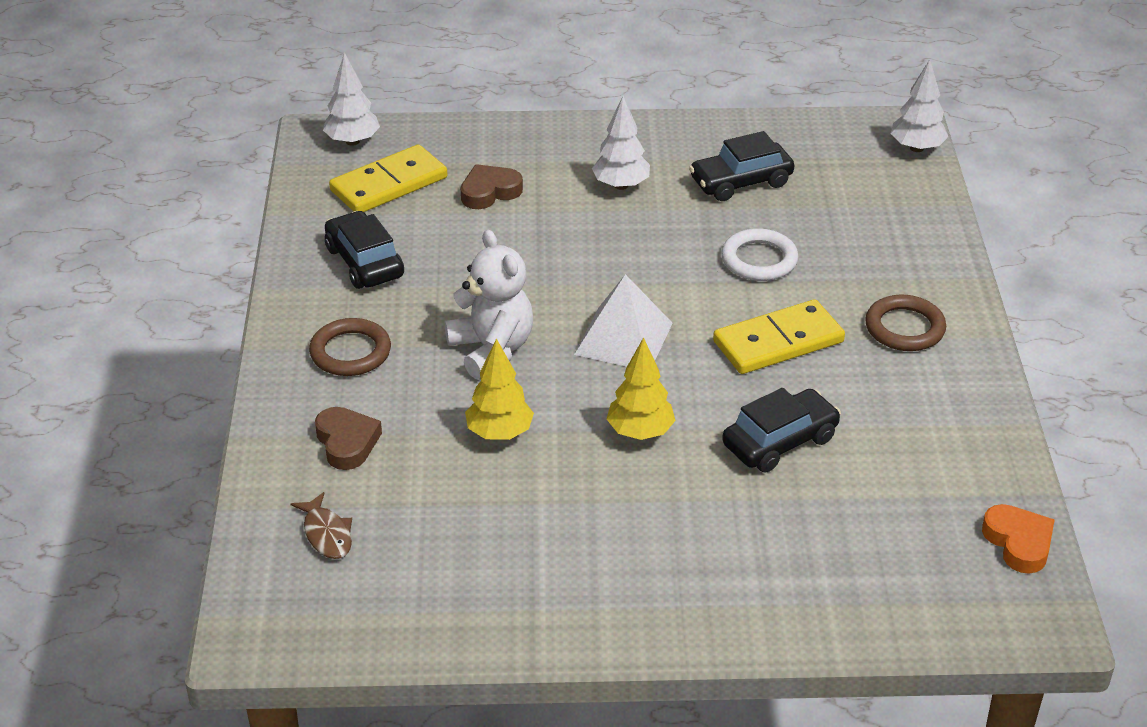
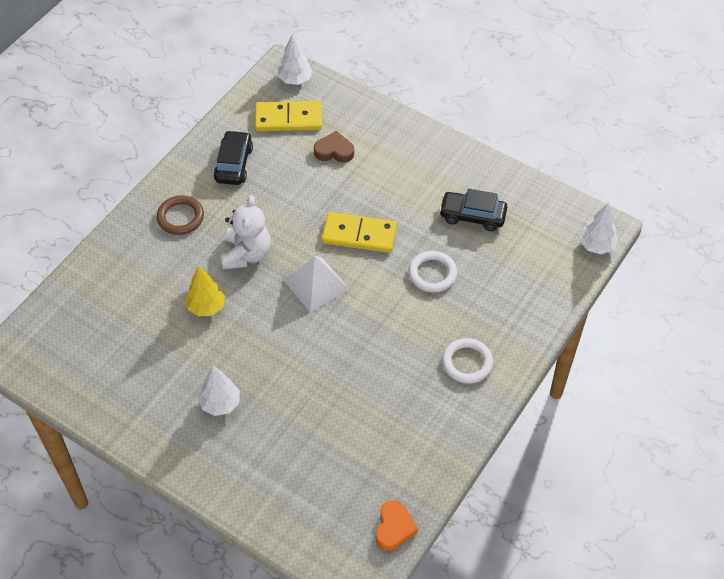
camera: 35 degrees right, 15 degrees up
(327, 534) = (83, 318): brown fish -> none
(347, 442) = (134, 271): brown heart -> none
(621, 185) = (406, 183): white tree -> white tree (220, 403)
(640, 432) = (272, 346): yellow tree -> none
(778, 342) = (392, 332): yellow domino -> yellow domino (359, 235)
(780, 441) = (334, 394): black car -> none
(904, 328) = (467, 363): brown ring -> white ring

